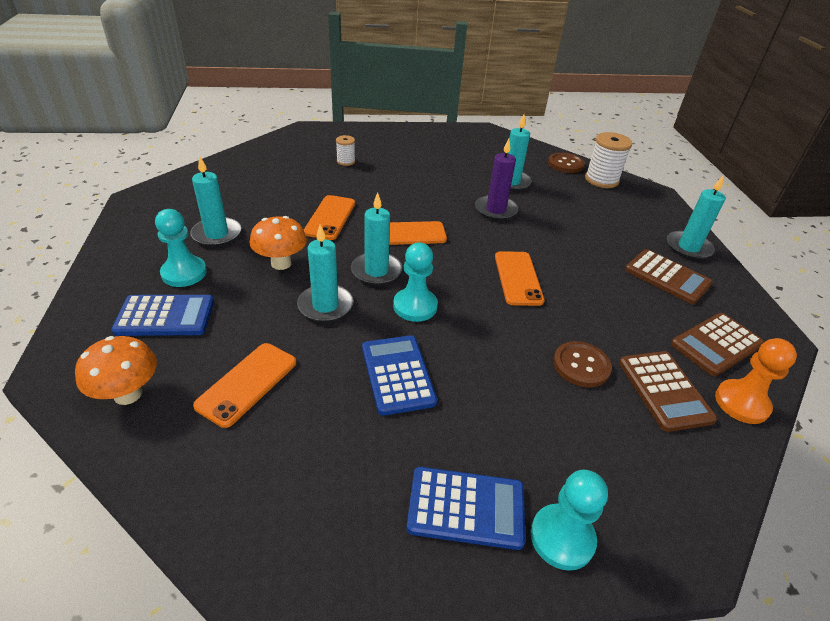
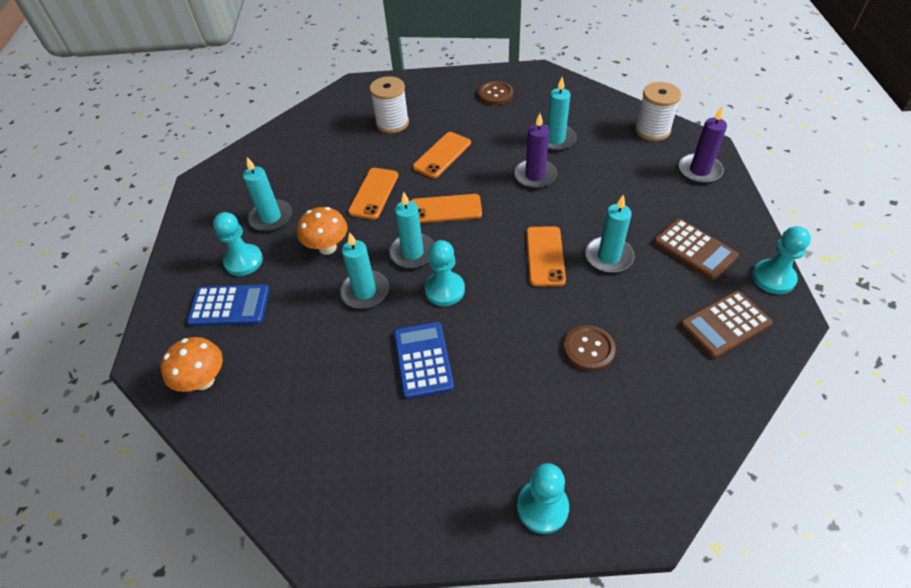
camera: 10 degrees right, 10 degrees up
(247, 383) = (297, 370): orange phone -> orange phone (442, 155)
(346, 161) = (392, 123): white spool -> white spool, size x1.82
(466, 508) = (467, 481): blue calculator -> none
(565, 164) = (617, 112): brown button -> brown button (495, 94)
(653, 213) = (699, 170): none -> purple candle
(664, 390) = (661, 373): brown calculator -> none
(688, 247) = (726, 213): turquoise candle -> turquoise candle (608, 257)
(741, 403) = (732, 385): orange pawn -> none
(750, 304) = (773, 278): none -> turquoise pawn

